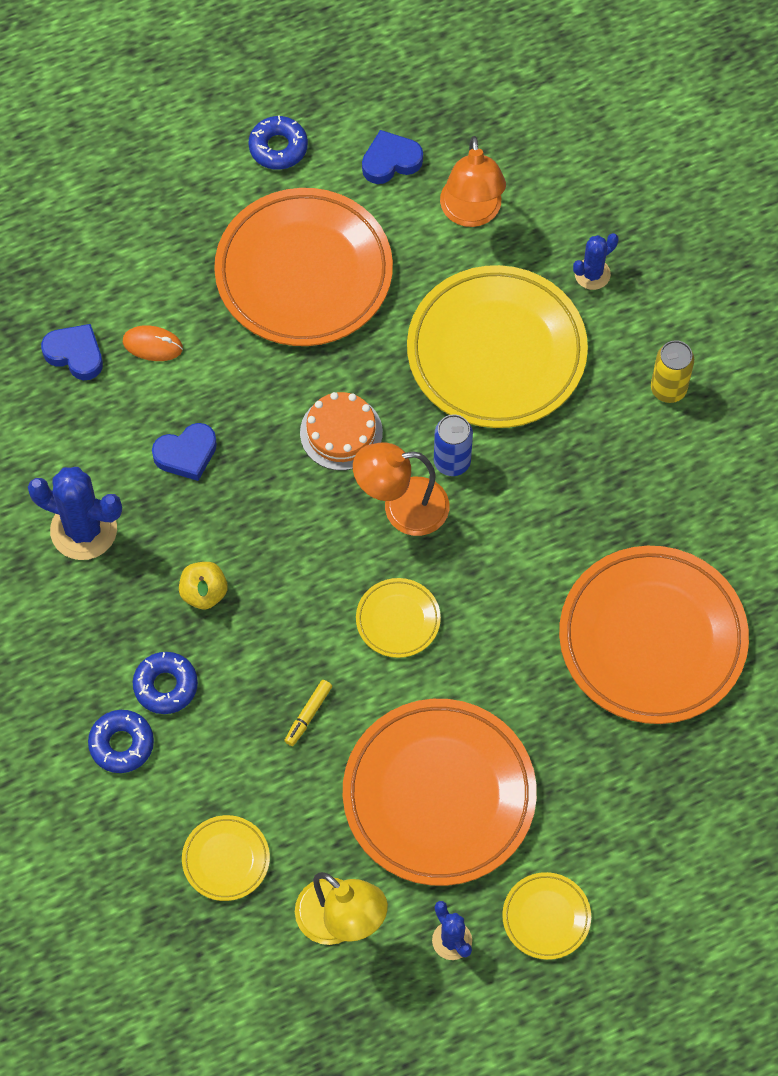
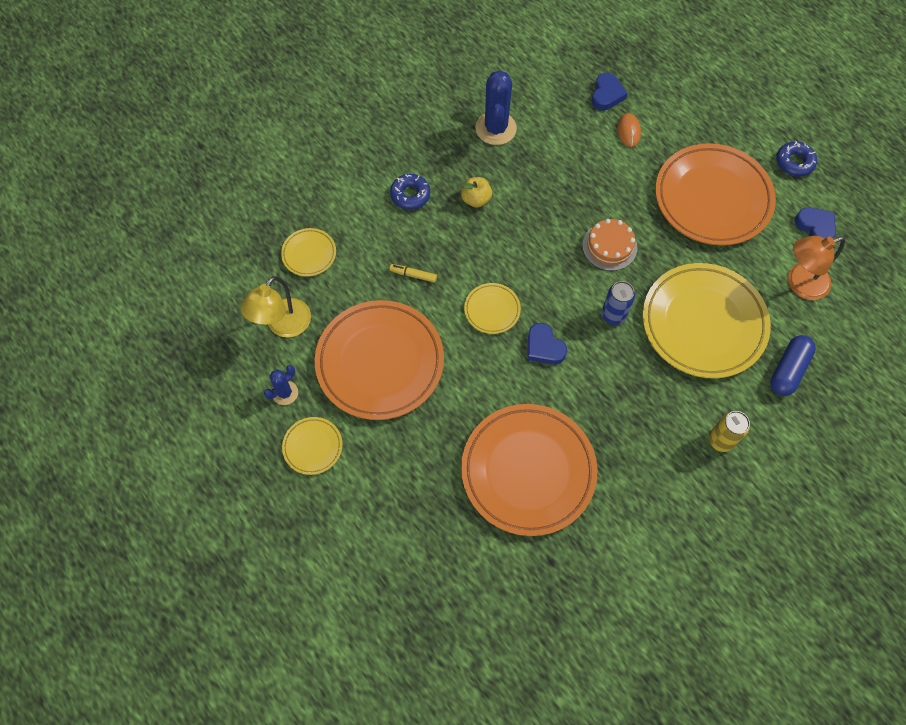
camera: 75 degrees right, 0 degrees up
(121, 744) = (367, 182): blue donut -> none
(186, 454) = (563, 167): blue heart -> blue heart (544, 347)
(402, 508) = (570, 294): orange lamp -> none
(592, 274) = (788, 370): blue cactus -> blue capsule

